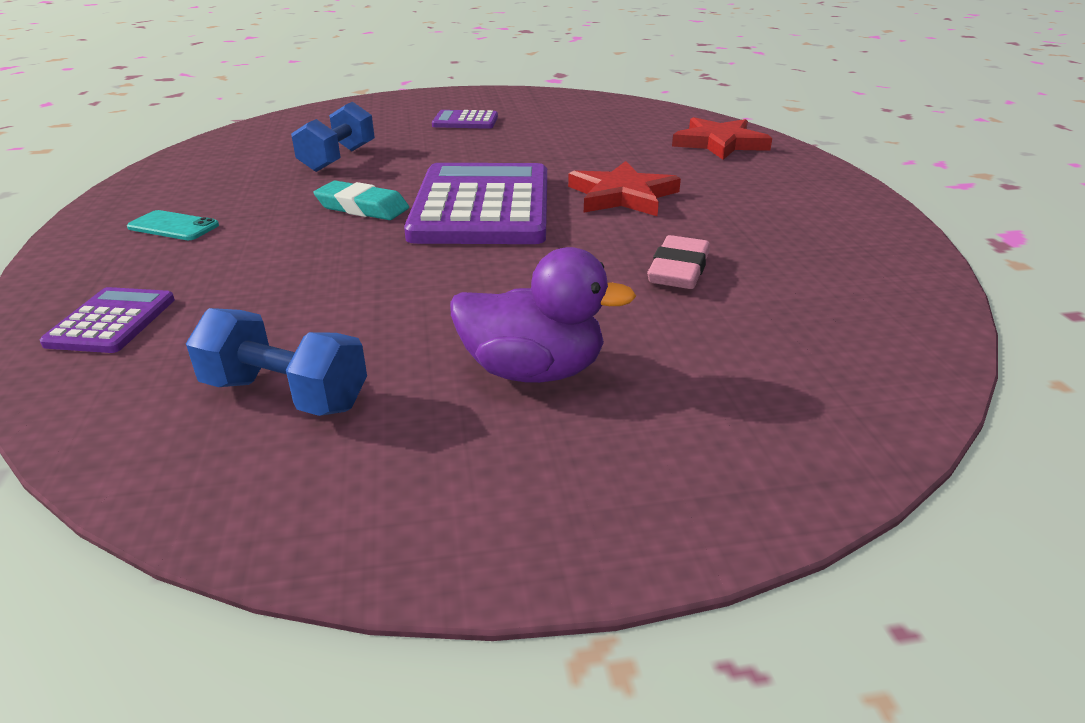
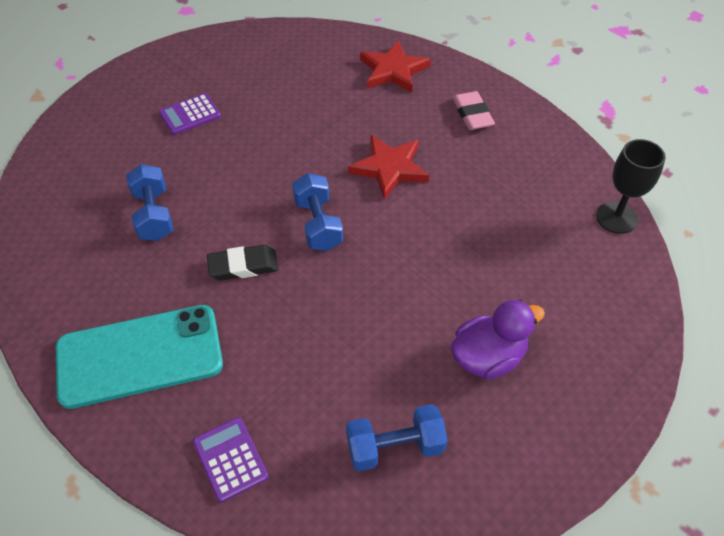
camera: 35 degrees left, 20 degrees up
(173, 226) = (140, 356): turquoise phone -> turquoise phone, size x2.45
(362, 207) = (243, 266): turquoise eraser -> black eraser
(482, 206) = (318, 224): purple calculator -> blue dumbbell
(679, 270) = (483, 232): pink eraser -> pink eraser (472, 114)
(920, 321) = (616, 218): none -> black goblet

